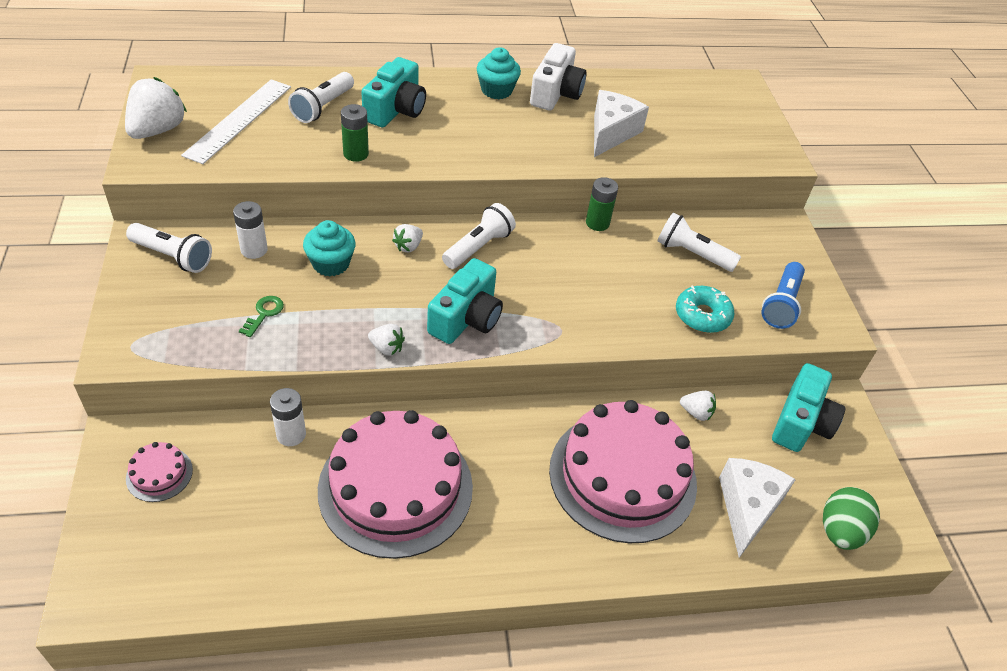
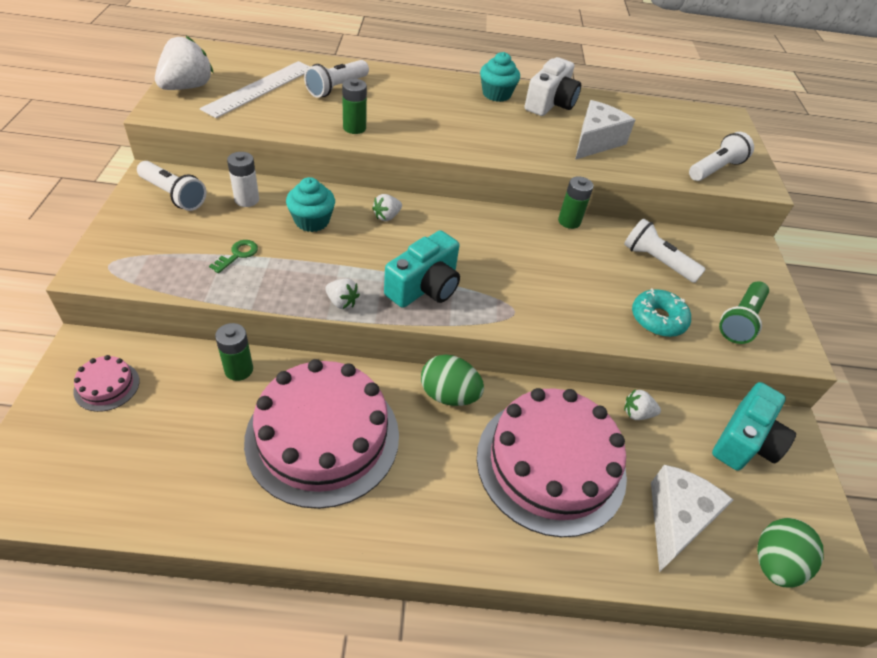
camera: 10 degrees right, 0 degrees up
(291, 434) = (239, 370): white battery -> green battery
(396, 110) = (401, 98): turquoise camera -> none
(478, 247) = (452, 226): white flashlight -> white flashlight (715, 169)
(510, 425) = (449, 395): none -> green egg
(696, 413) = (637, 413): white strawberry -> white strawberry turned 150 degrees clockwise
(781, 304) = (740, 321): blue flashlight -> green flashlight

